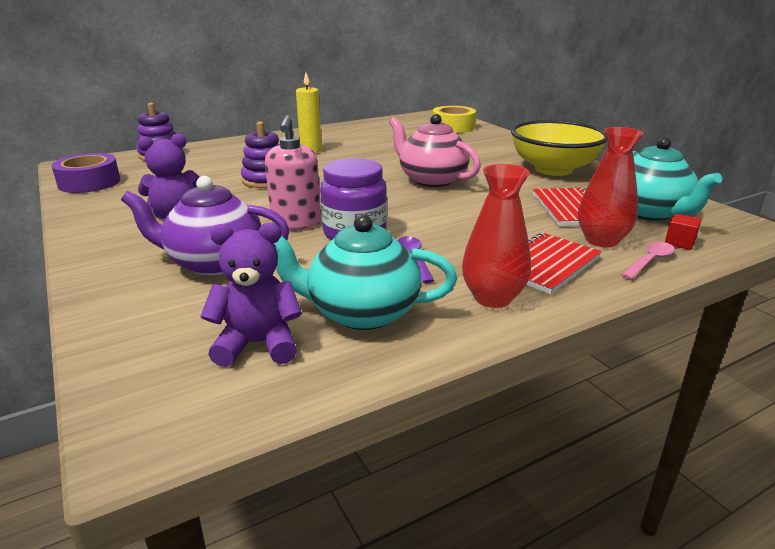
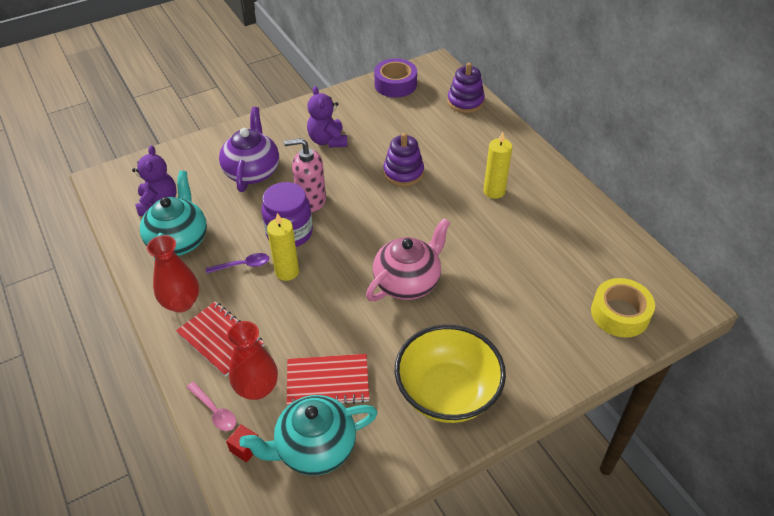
camera: 90 degrees right, 20 degrees up
(423, 232) = (287, 272): none -> yellow candle

